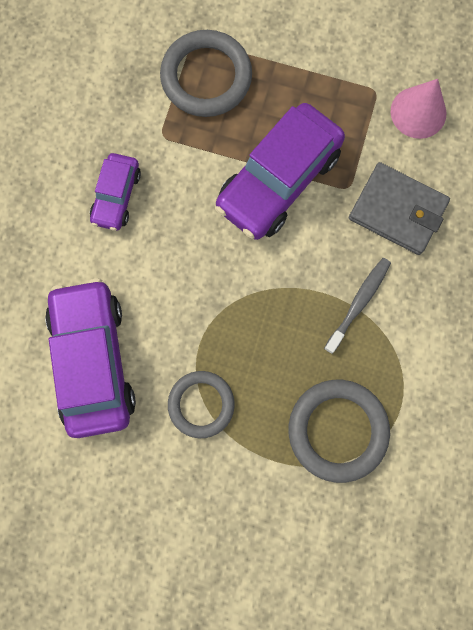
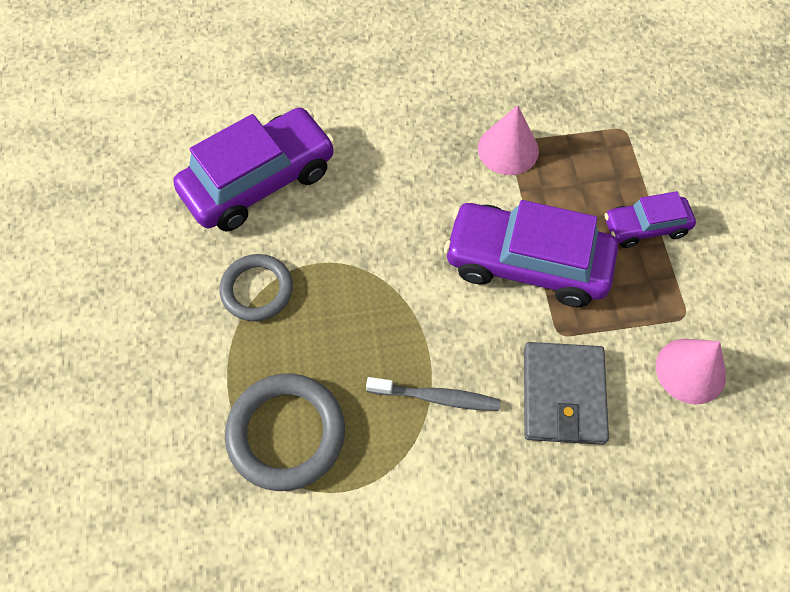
camera: 65 degrees right, 15 degrees down
(116, 196) = (428, 132): purple car -> purple car (645, 227)
(167, 141) = (508, 149): none -> pink cone
(206, 77) = (594, 155): grey ring -> none

